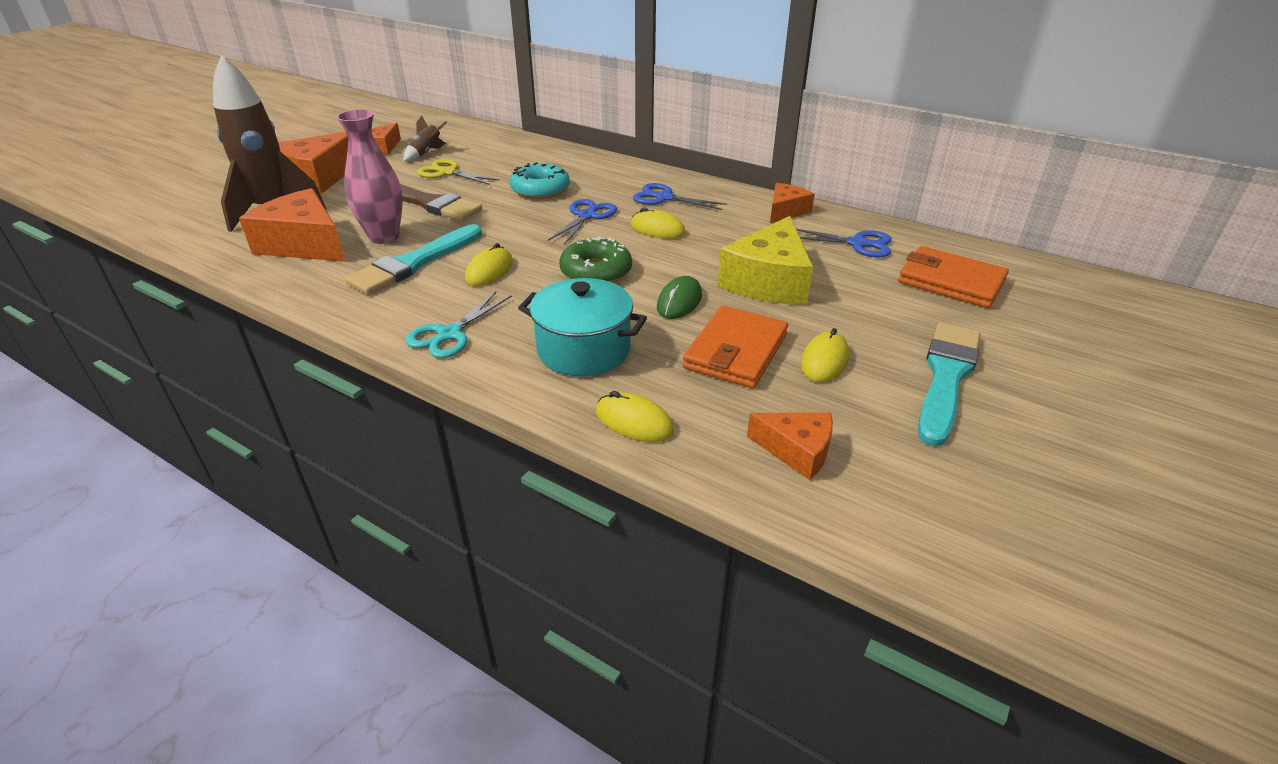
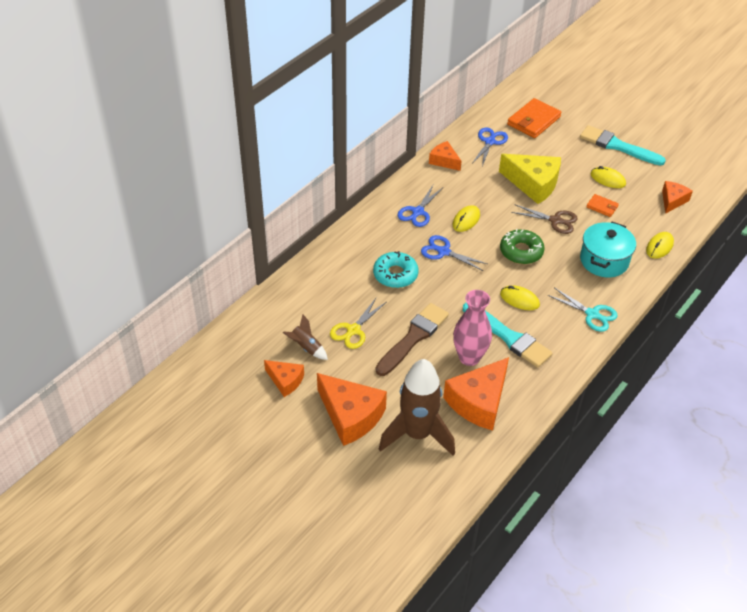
camera: 85 degrees left, 10 degrees up
(679, 301) = (555, 220): green mouse -> brown scissors
(736, 351) = (602, 207): orange wallet -> orange wallet, size x0.52

